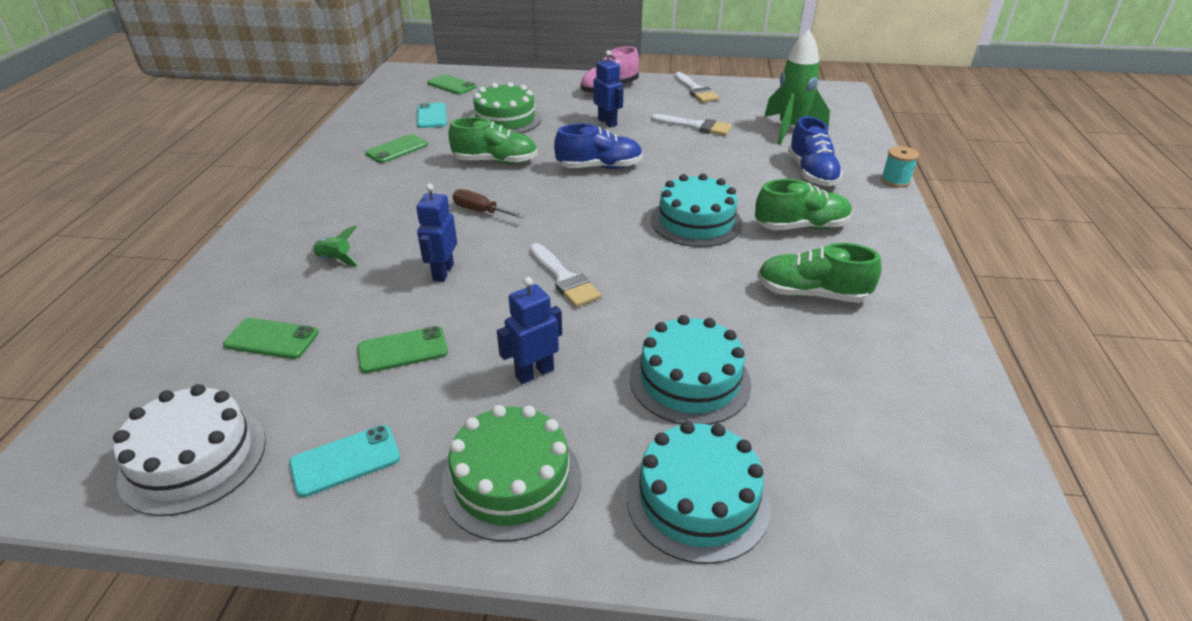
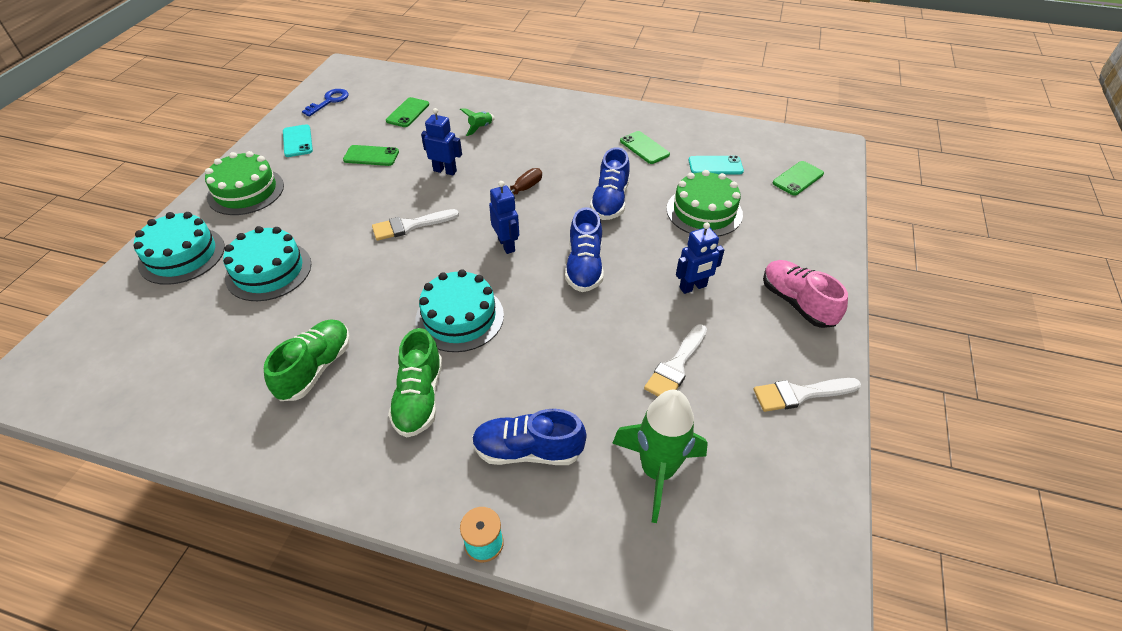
camera: 100 degrees right, 10 degrees up
(194, 458) = (329, 101): white cake -> blue key
(402, 350) = (371, 156): green phone -> green phone turned 75 degrees counterclockwise
(495, 161) = (610, 201): green shoe -> blue shoe
(534, 373) = (319, 204): blue robot -> blue robot (506, 245)

